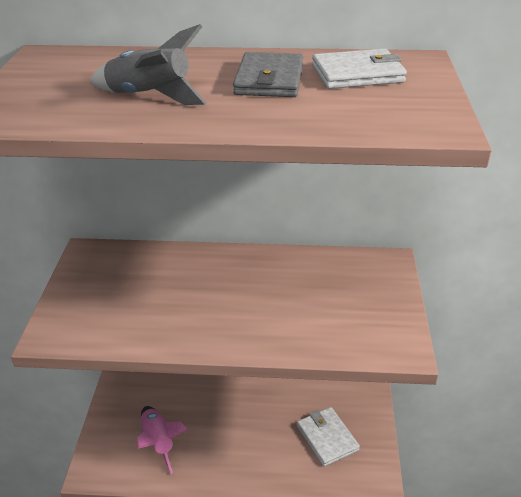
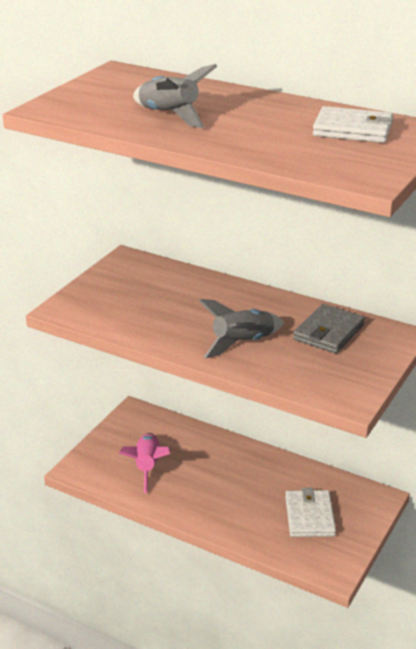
camera: 25 degrees right, 5 degrees down
(261, 317) = (242, 343): none -> grey rocket
(269, 80) = (274, 121): grey wallet -> grey wallet (328, 332)

